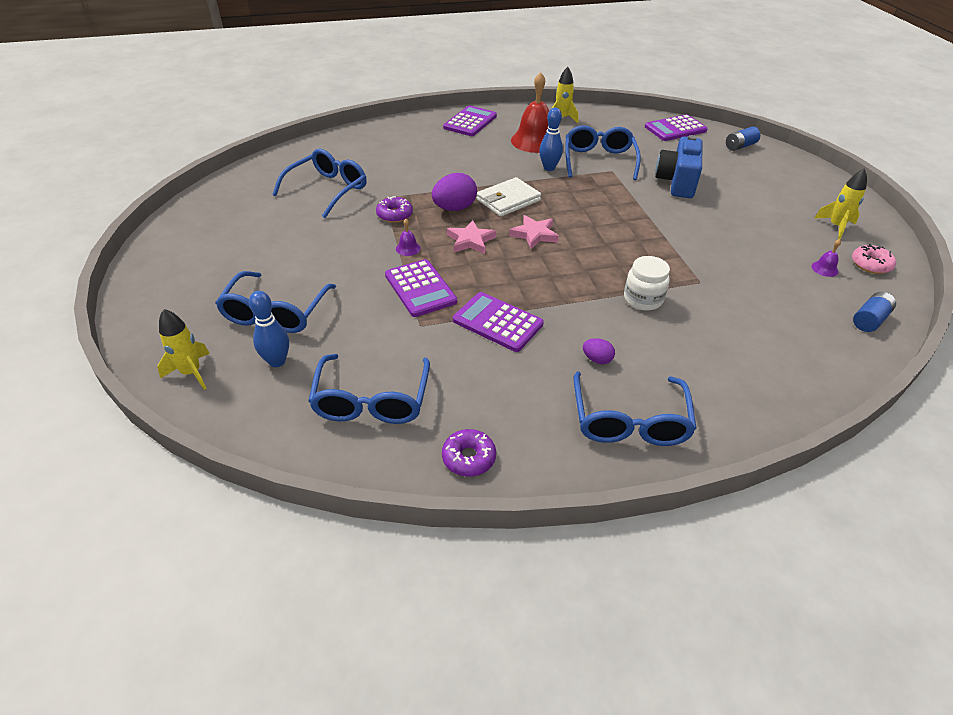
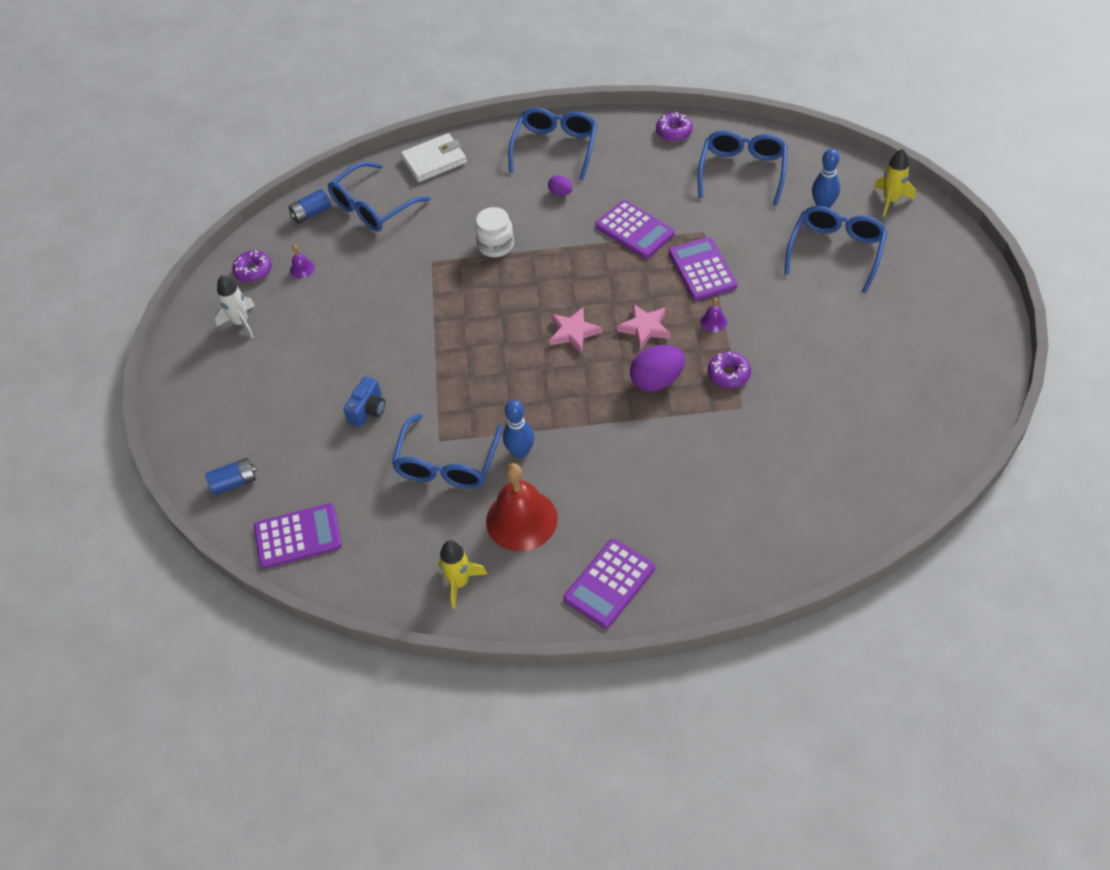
camera: 165 degrees left, 10 degrees up
(328, 190) = (815, 427): blue glasses -> blue glasses (372, 207)
(508, 200) = (590, 390): white wallet -> white wallet (434, 161)
(677, 182) = (368, 410): blue camera -> blue camera, size x0.58
(836, 227) = (241, 322): yellow rocket -> white rocket
(870, 264) = (253, 271): pink donut -> purple donut

